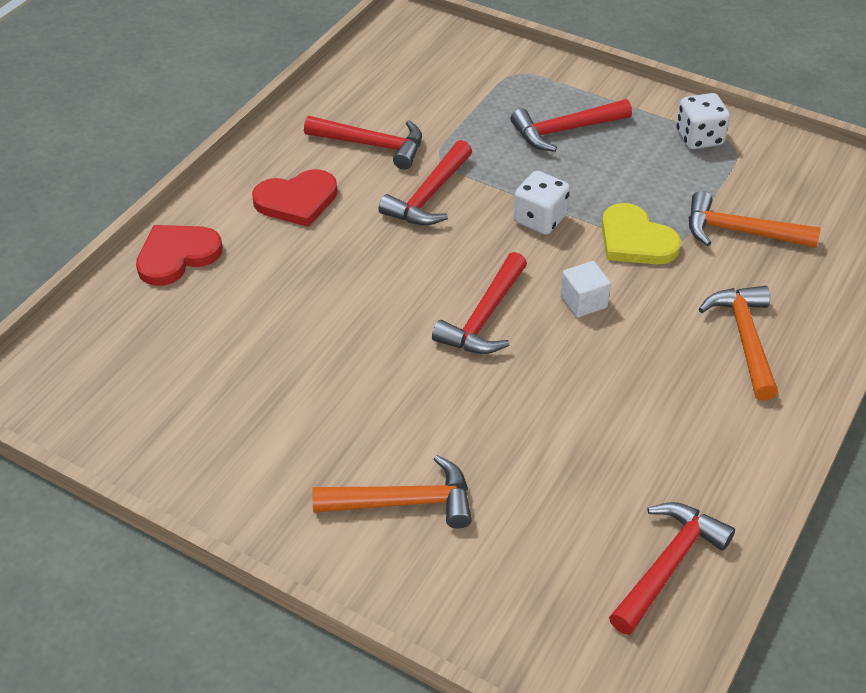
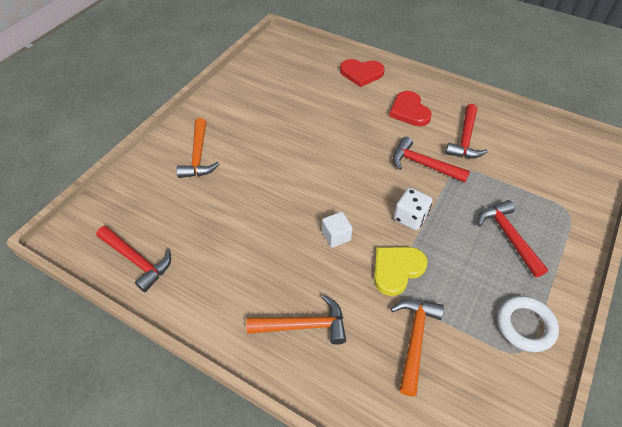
camera: 90 degrees right, 5 degrees up
(177, 256) = (361, 73): red heart -> red heart turned 135 degrees clockwise
(484, 317) = (322, 188): red hammer -> none
(699, 138) = (525, 325): white dice -> white ring

